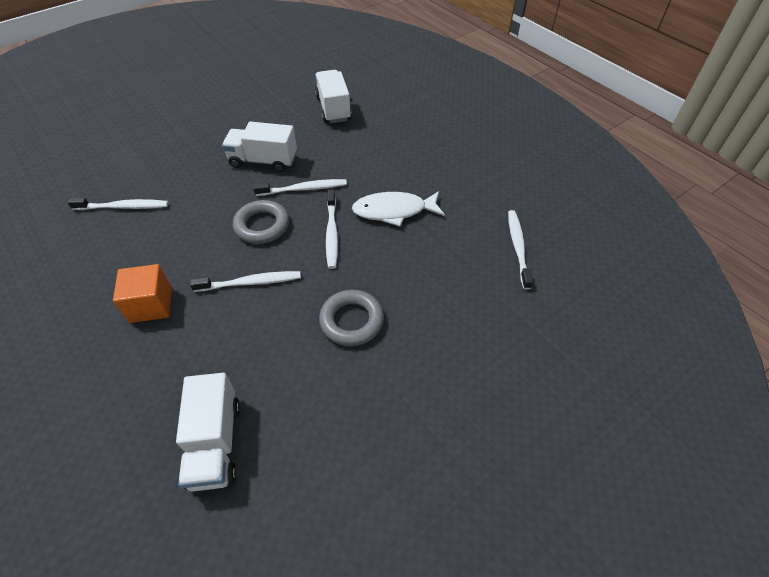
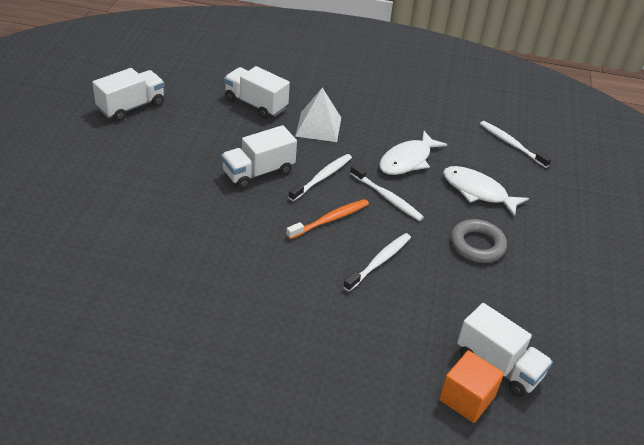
camera: 45 degrees left, 10 degrees down
(123, 207) = (190, 269): white toothbrush -> none
(151, 305) = (329, 320): orange cube -> orange cube (466, 398)
(247, 74) = (131, 107): none -> white truck
(262, 226) = (329, 220): grey ring -> orange toothbrush
(357, 147) = (318, 126): none -> white pyramid
(420, 273) = (478, 191): none -> white fish

